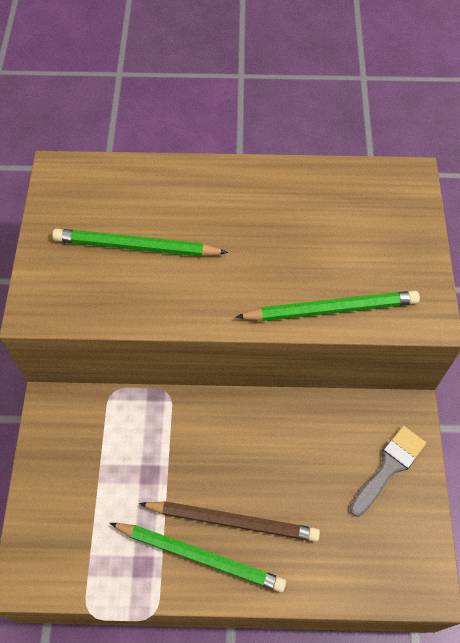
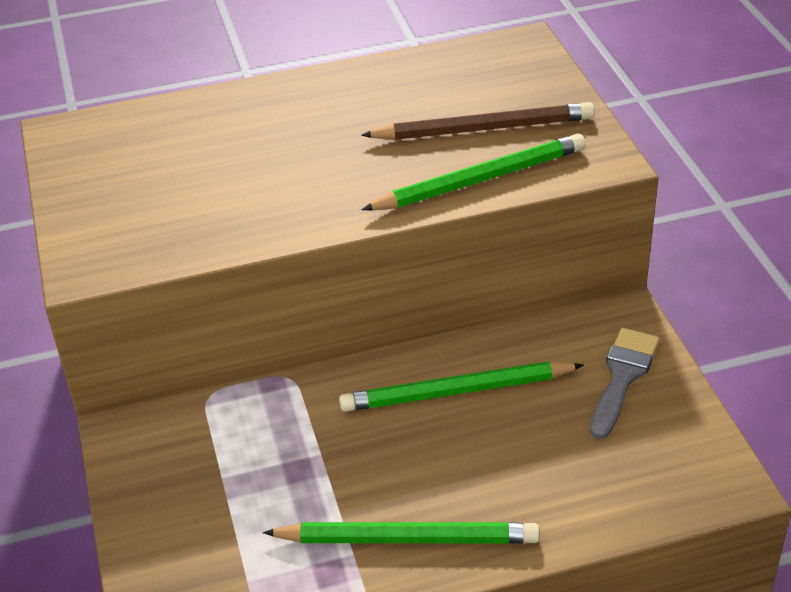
camera: 15 degrees left, 20 degrees down
(136, 246) = (200, 179): green pencil -> green pencil (457, 391)
(232, 521) = (436, 489): brown pencil -> brown pencil (483, 129)

